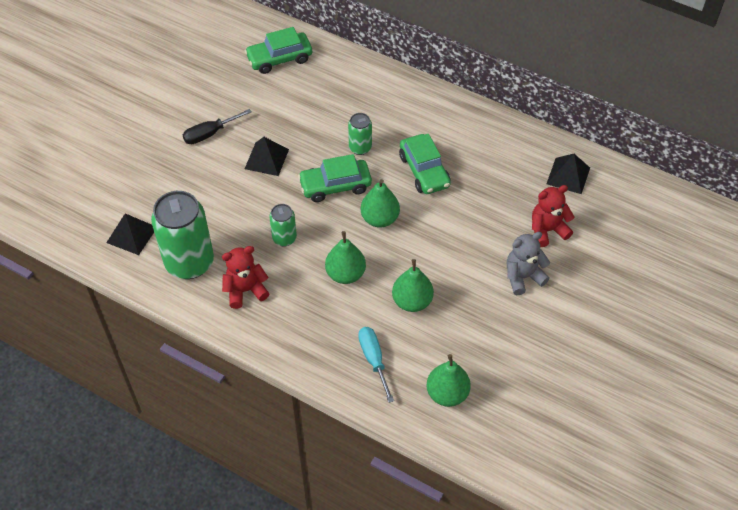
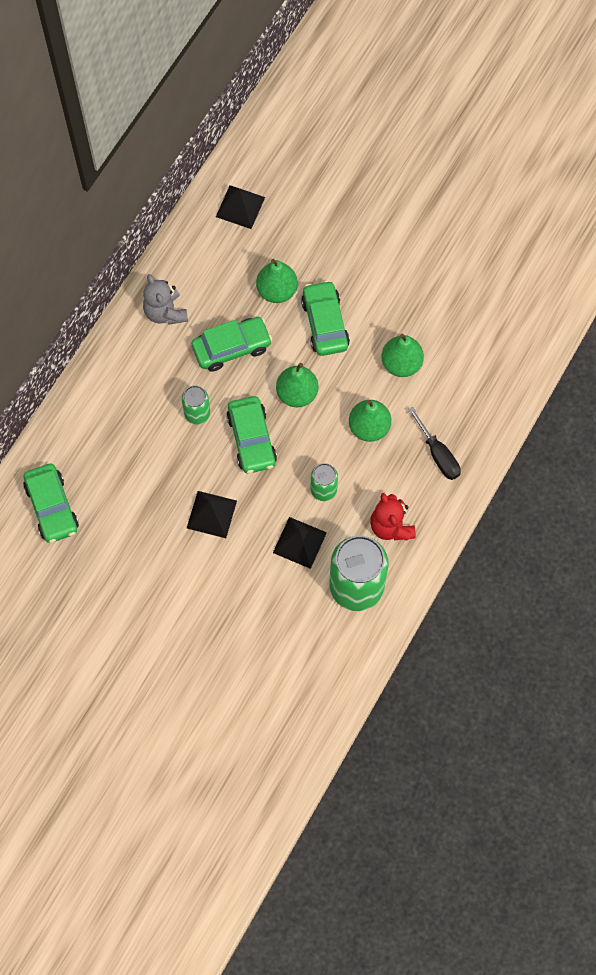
camera: 90 degrees left, 15 degrees up
(132, 234) = (319, 653): black pyramid -> black pyramid (299, 542)
(210, 134) = (172, 580): black screwdriver -> black screwdriver (438, 454)
(373, 359) = (469, 400): turquoise screwdriver -> none
(447, 393) = (504, 335): green pear -> green pear (277, 290)
(452, 240) = (325, 323): none -> green car
(523, 277) = (370, 260): grey teddy bear -> grey teddy bear (165, 312)
(547, 230) = (312, 233): red teddy bear -> none

